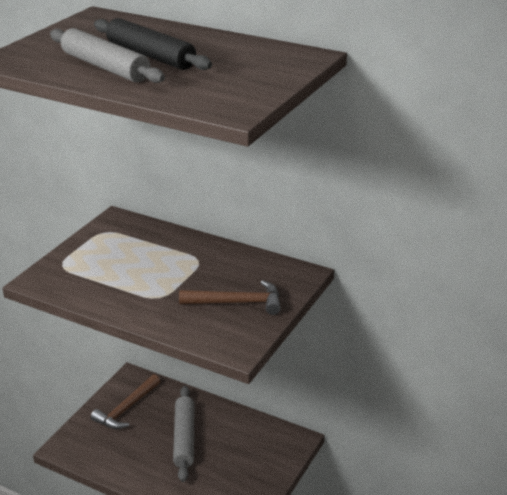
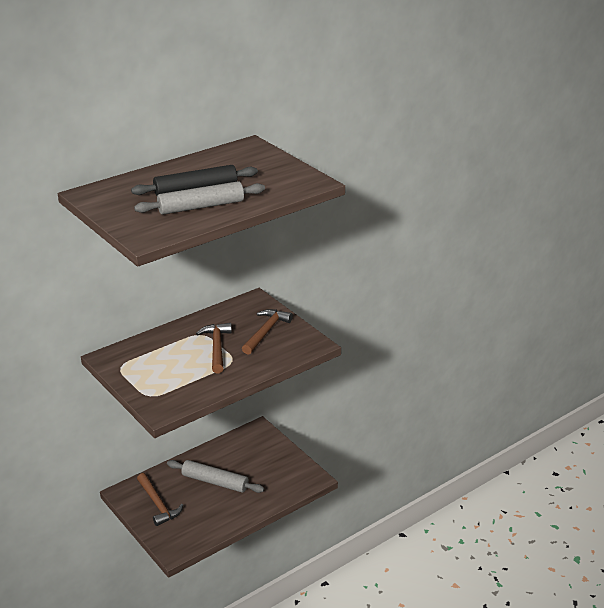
camera: 65 degrees left, 0 degrees up
(178, 278) = (216, 348): none -> brown hammer

